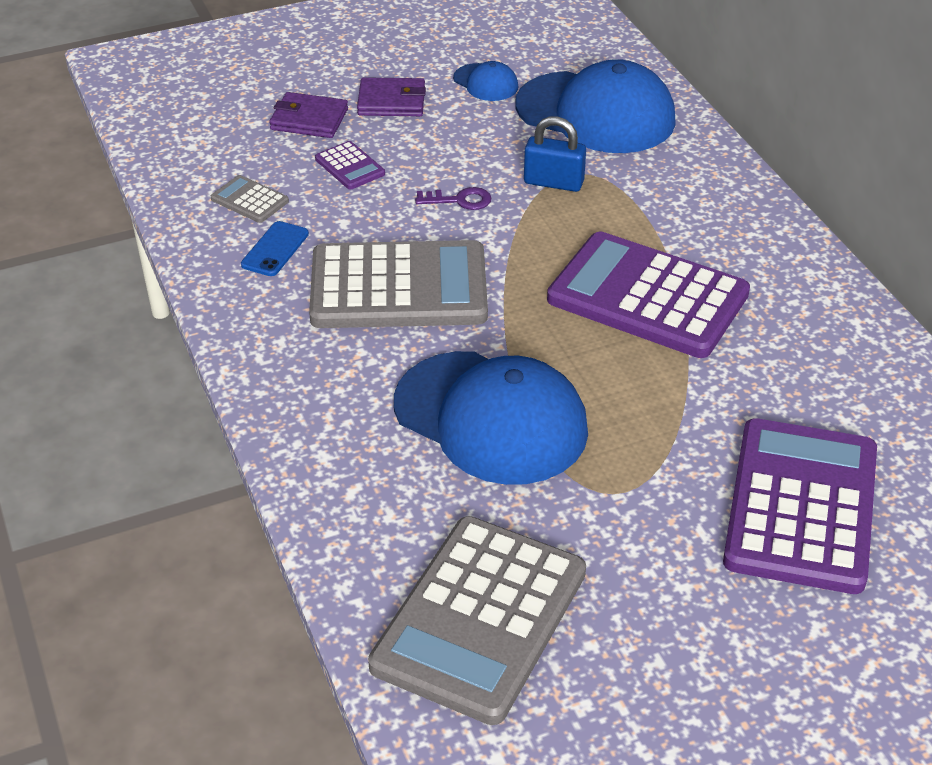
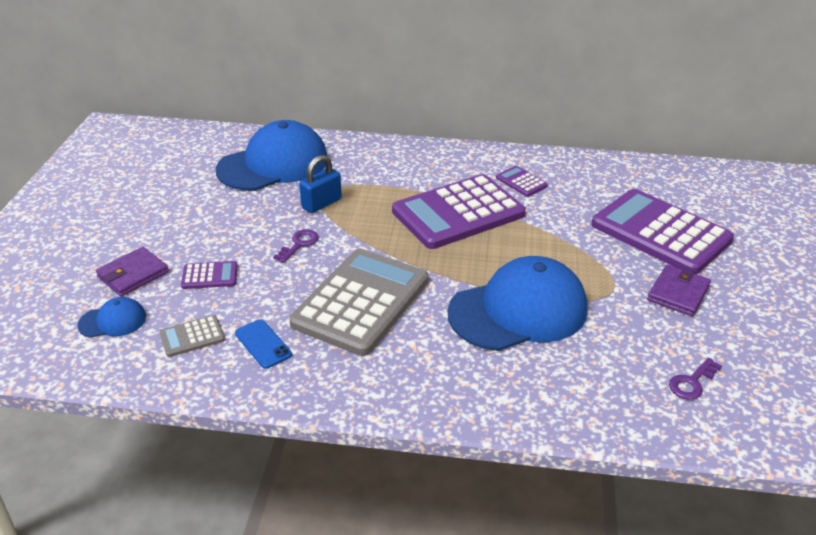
camera: 60 degrees left, 5 degrees down
(391, 101) = (161, 232): purple wallet -> purple wallet (678, 293)
(480, 619) = (692, 382): grey calculator -> purple key
(486, 83) = (191, 189): blue cap -> blue cap (113, 321)
(784, 328) = (521, 182): none -> purple calculator

